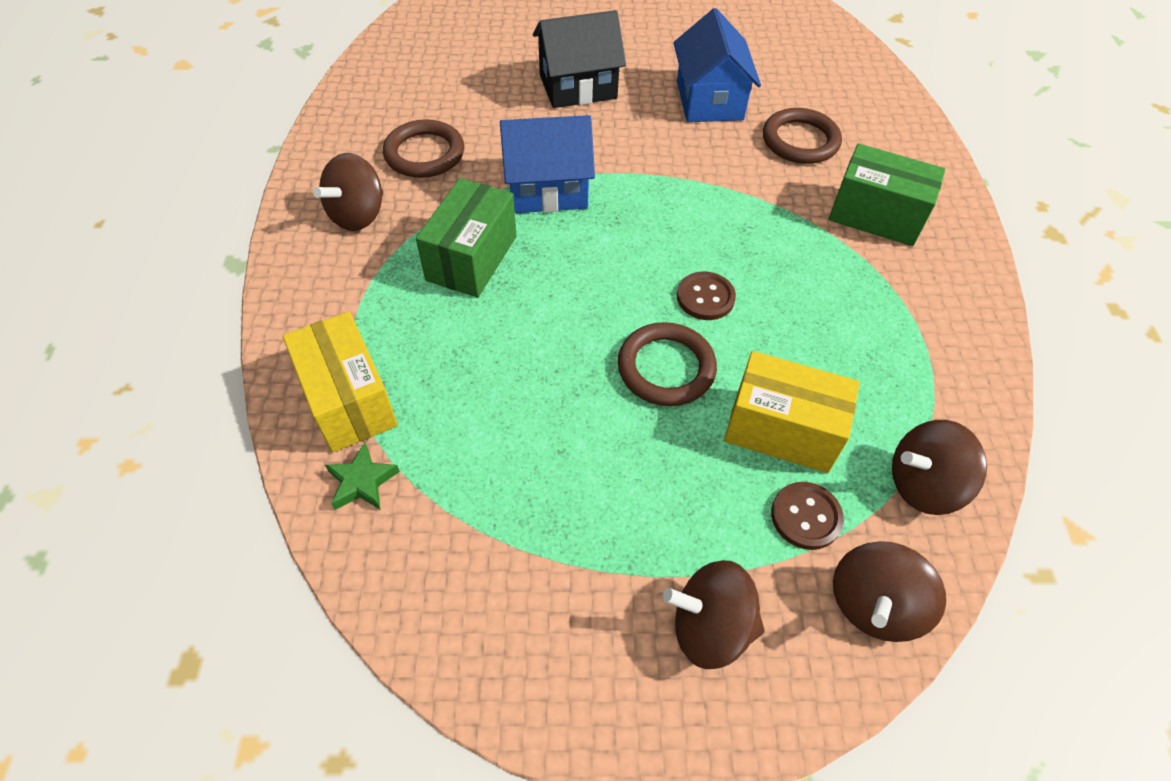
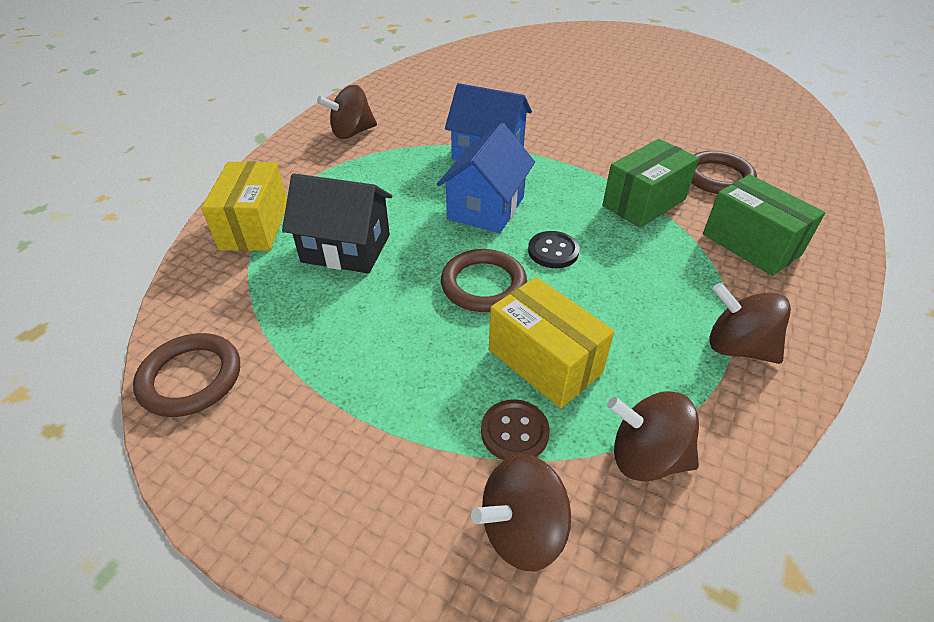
camera: 30 degrees right, 10 degrees down
(362, 482) = (220, 273): green star -> none
(424, 153) = (422, 113): brown ring -> brown ring (191, 378)
(472, 258) = (402, 175): green box -> green box (644, 202)
(578, 87) = (560, 103): black house -> black house (346, 248)
(705, 297) = (553, 251): brown button -> black button
(709, 100) = (657, 134): blue house -> blue house (486, 208)
(710, 627) = (367, 474): brown spinning top -> brown spinning top (737, 347)

